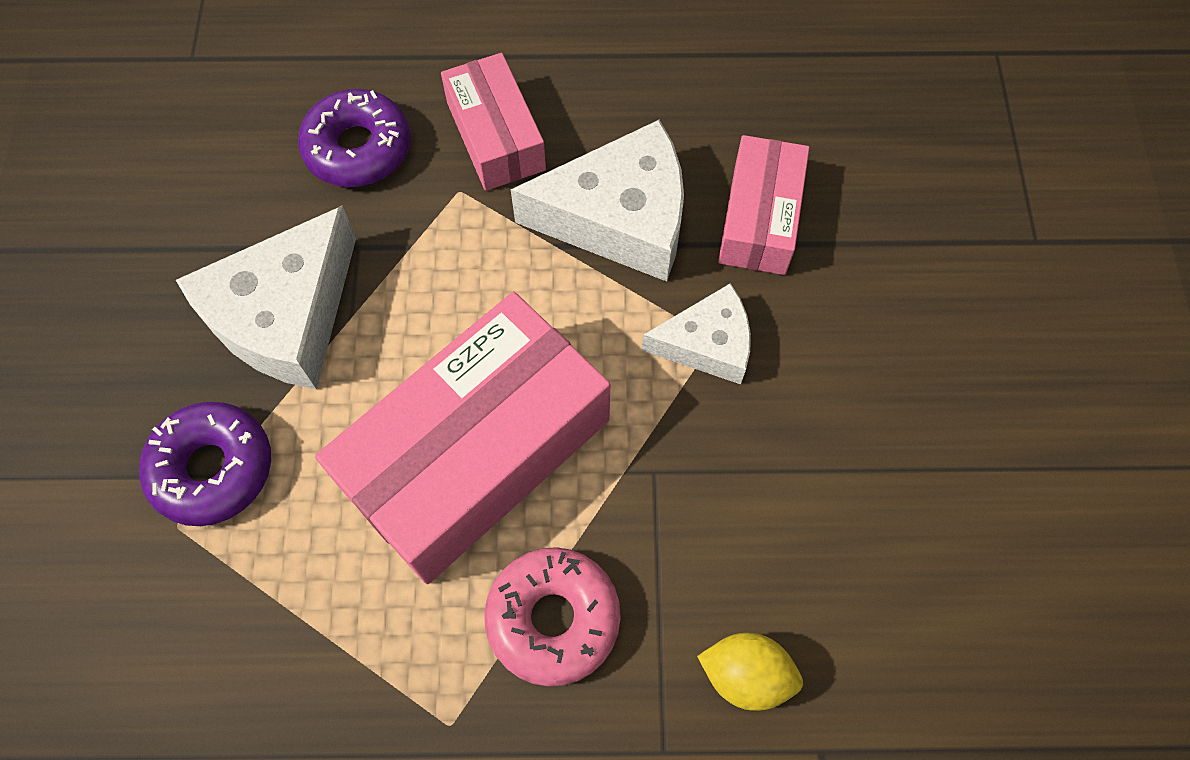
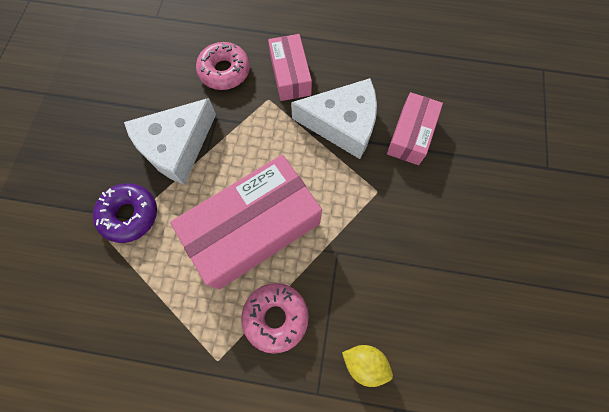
camera: 10 degrees right, 5 degrees up
(358, 148) = (224, 71): purple donut -> pink donut
(707, 344) = (374, 193): white cheese -> none

